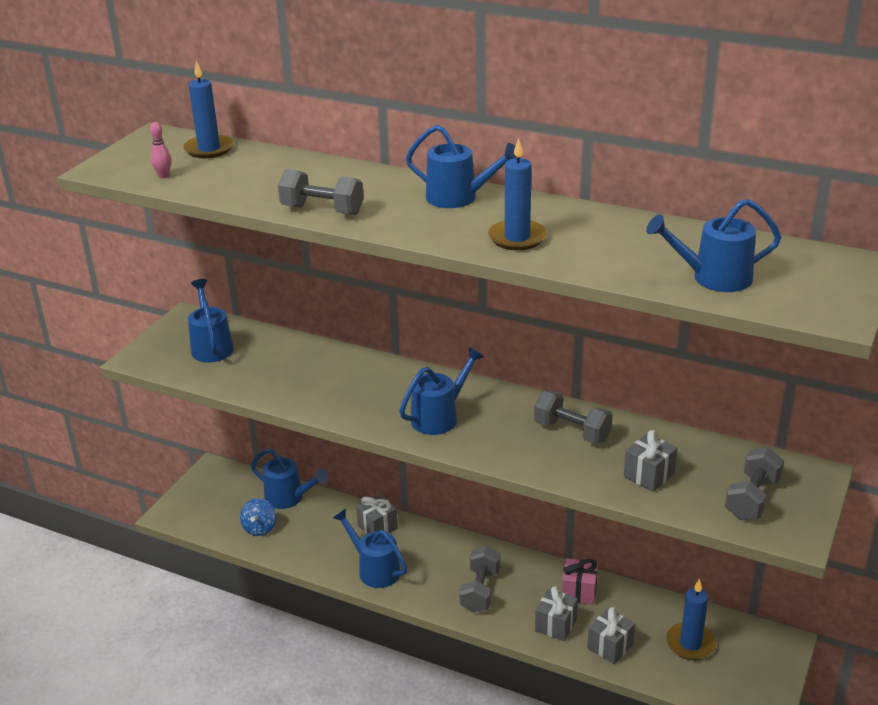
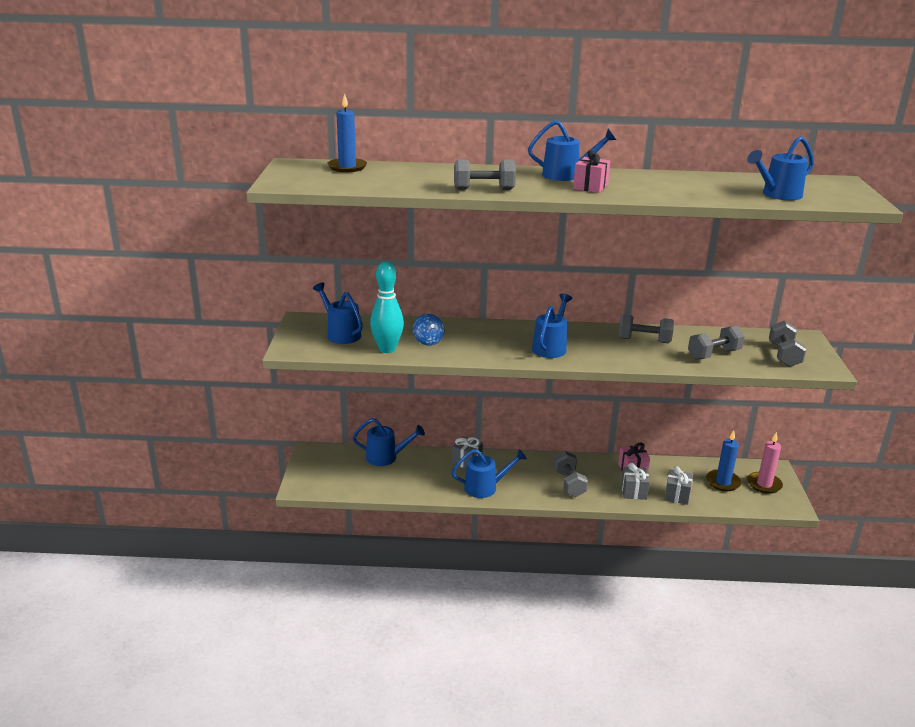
camera: 25 degrees left, 5 degrees down
(163, 176) = (335, 183): pink bowling pin -> none
(243, 379) = (387, 349): none -> turquoise bowling pin
(260, 528) = (380, 481): blue spinning top -> blue spinning top (428, 341)
(374, 569) = (486, 487): blue watering can -> blue watering can turned 150 degrees clockwise
(463, 224) = (590, 187): none -> pink gift
(517, 238) = (634, 190): blue candle -> none
(649, 475) = (714, 354): grey gift -> grey dumbbell
(748, 663) = (764, 484): none -> pink candle

